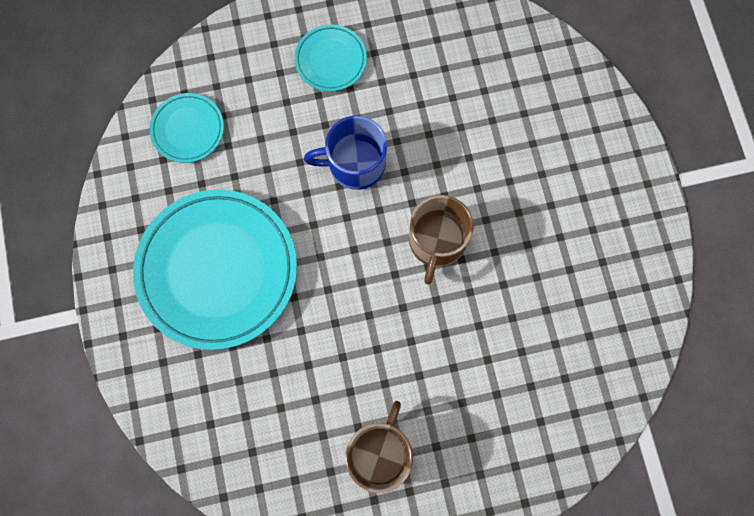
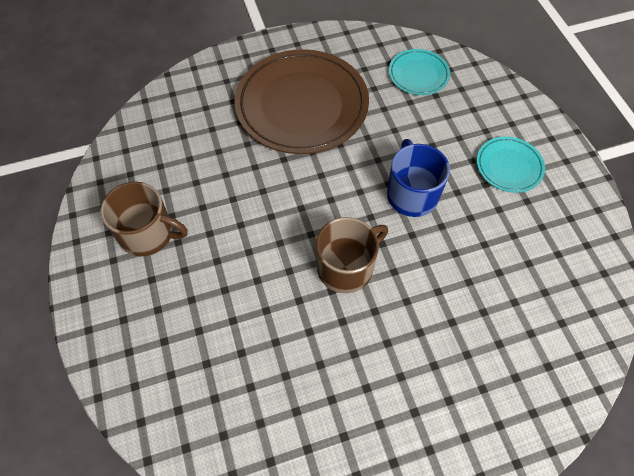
camera: 85 degrees right, 15 degrees down
(217, 270) = (302, 106): turquoise plate -> brown plate
(436, 241) = (346, 267): brown mug -> brown mug turned 135 degrees clockwise

